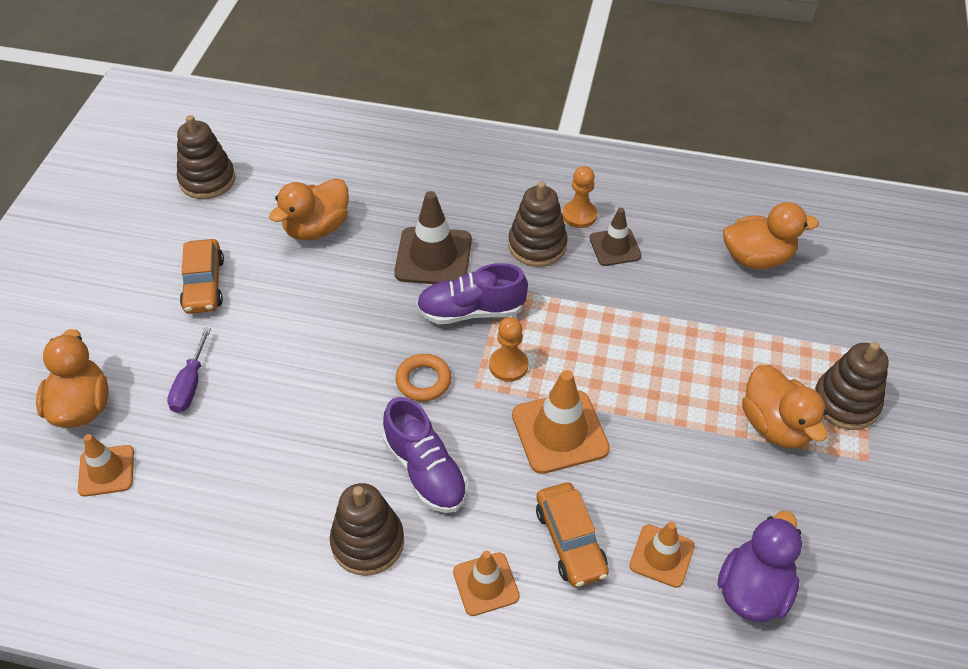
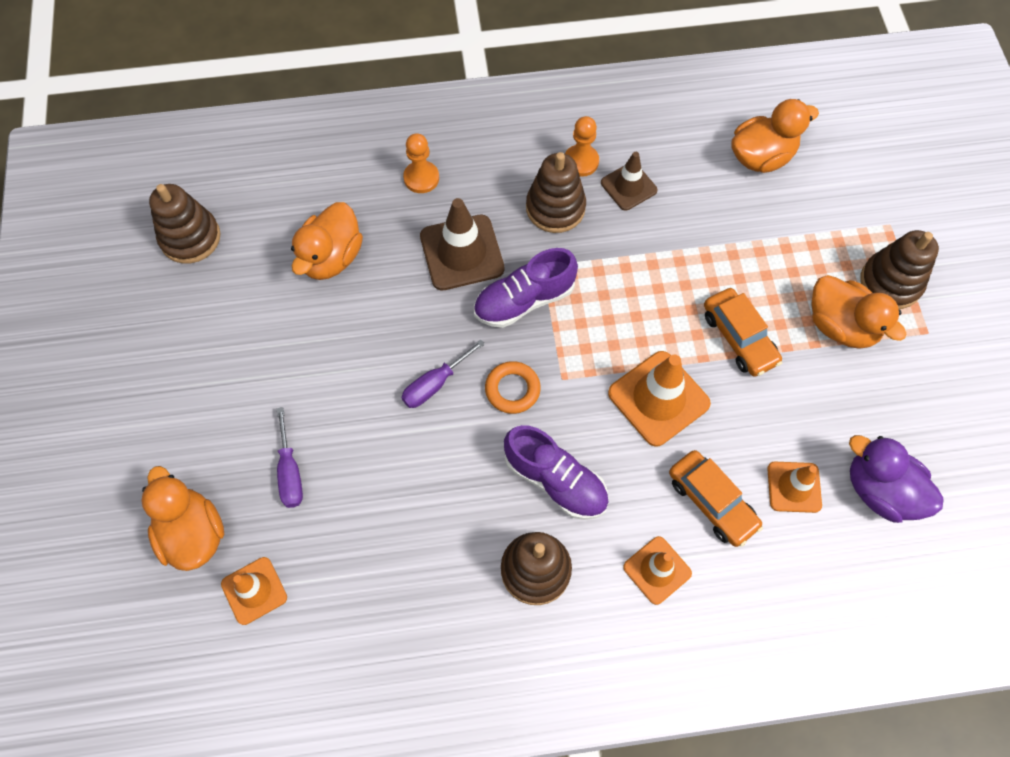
camera: 20 degrees left, 15 degrees up
(204, 284) = (248, 358): orange car -> orange car (739, 338)
(355, 354) = (435, 384): none -> purple screwdriver
(508, 365) = (583, 346): orange pawn -> orange pawn (421, 178)
(753, 590) = (880, 490): purple duck -> purple duck turned 60 degrees counterclockwise

